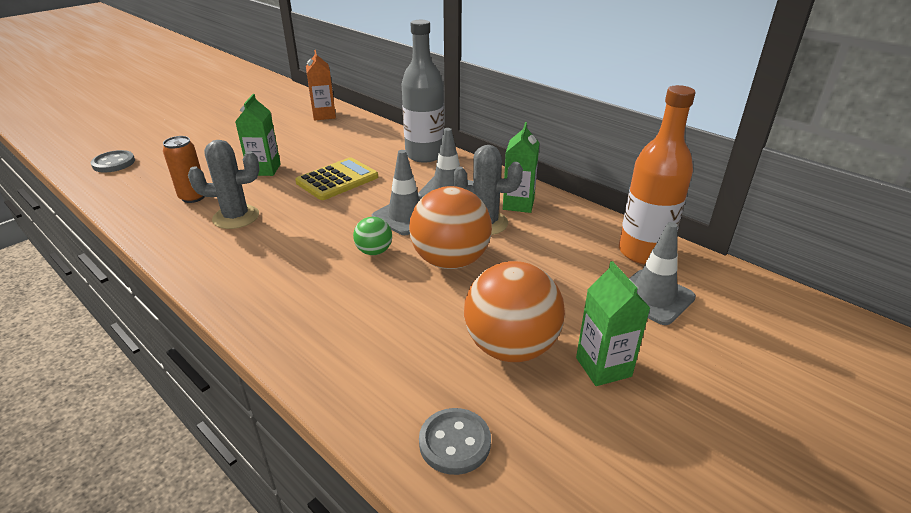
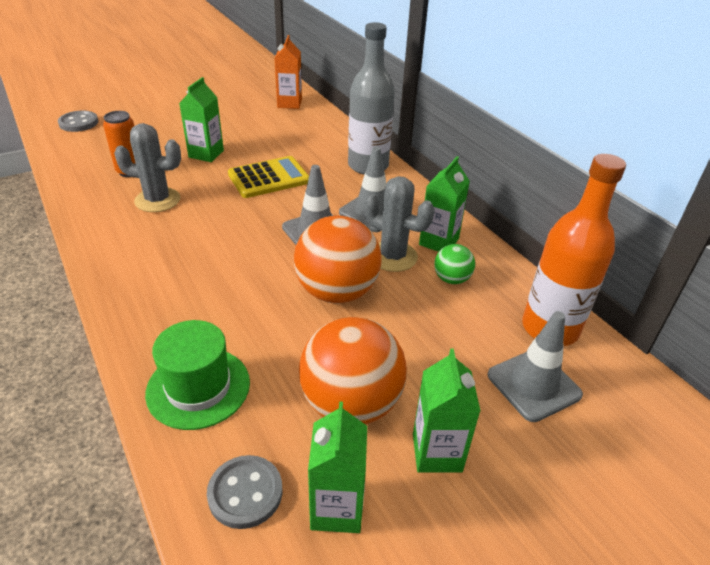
camera: 15 degrees right, 5 degrees up
(363, 367) = (198, 387): none -> green hat
(374, 251) = (267, 264): green ball -> green ball (451, 279)
(542, 432) = (337, 508): none -> green carton

